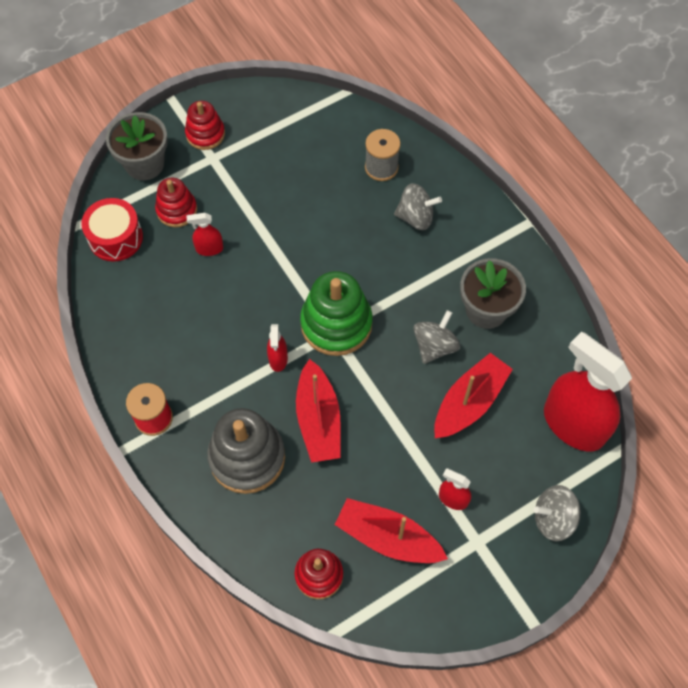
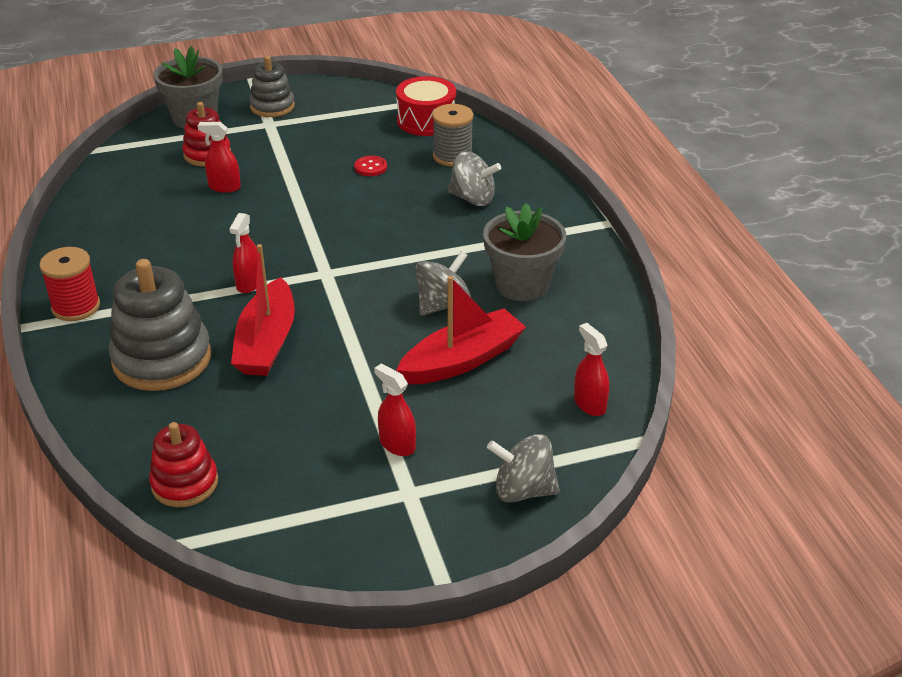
camera: 15 degrees right, 25 degrees down
(115, 238) = (129, 164): red drum -> red drum (426, 120)
(205, 134) = (272, 106): red stacking toy -> grey stacking toy
(319, 196) = (370, 167): none -> red button
(336, 324) = (334, 267): green stacking toy -> none
(388, 537) = (293, 465): red boat -> none
(573, 424) = (589, 404): red spray bottle -> red spray bottle, size x0.43

